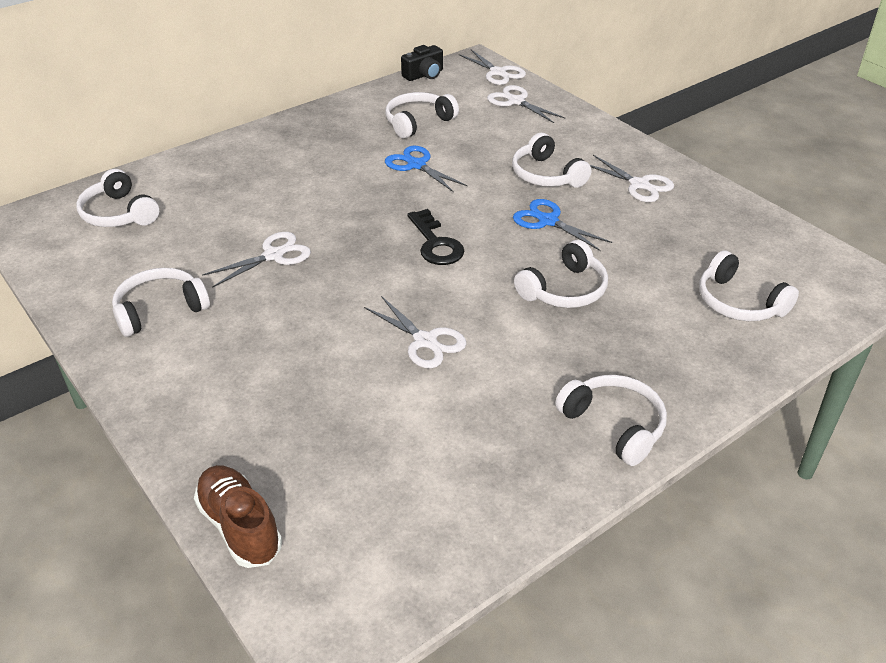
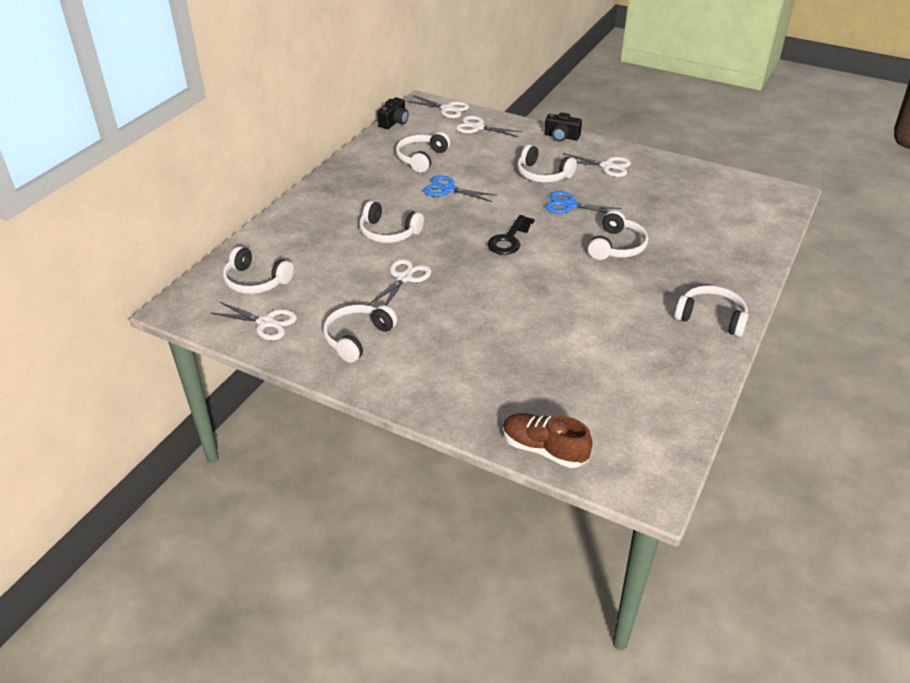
camera: 25 degrees left, 0 degrees up
(425, 341) = (558, 303): white scissors -> white scissors (266, 323)
(435, 243) = (509, 239): black key -> black key turned 75 degrees clockwise
(610, 135) = (561, 137): none -> black camera
(738, 302) = (723, 225): white headphones -> white headphones (388, 232)

